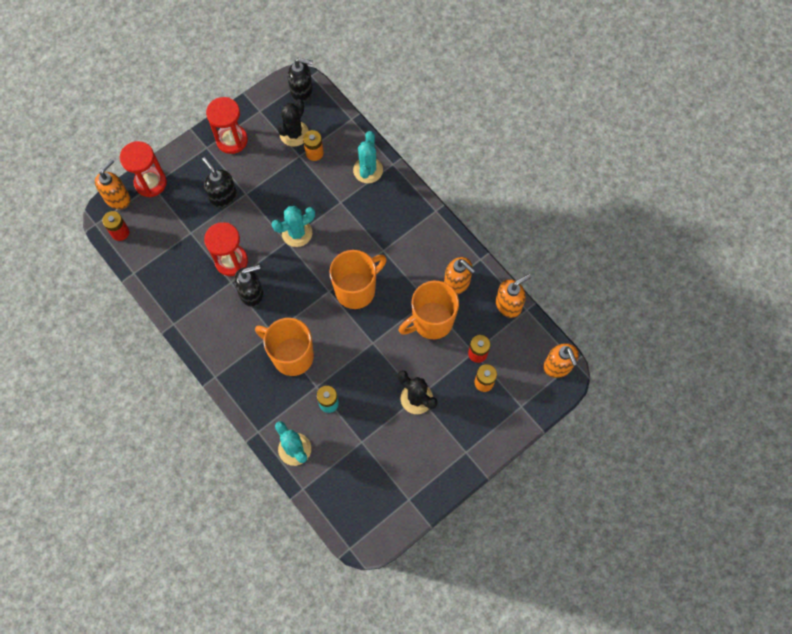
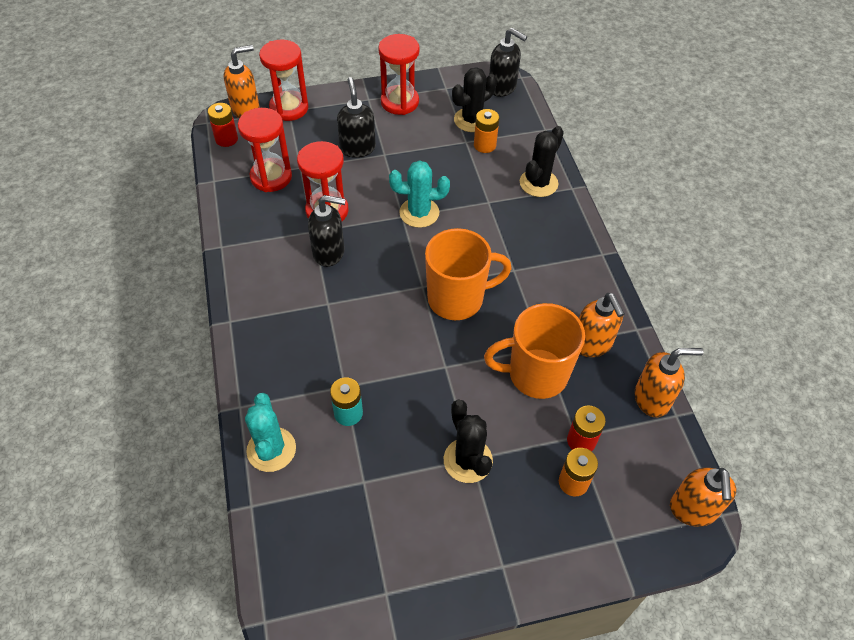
camera: 25 degrees right, 15 degrees down
(174, 251) = (271, 177): none -> red hourglass
(291, 356) = (335, 338): orange mug -> none
(368, 170) = (538, 183): turquoise cactus -> black cactus

